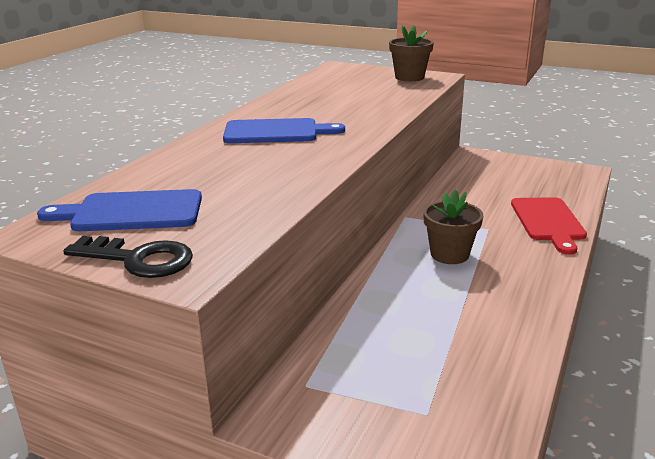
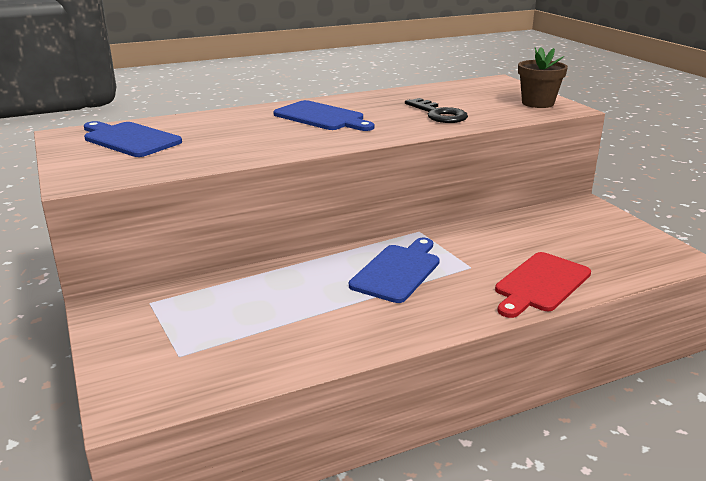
camera: 40 degrees right, 0 degrees up
(139, 259) = (76, 165): black key -> black key (439, 114)
(449, 254) = (397, 271): brown flower pot -> blue cutting board

